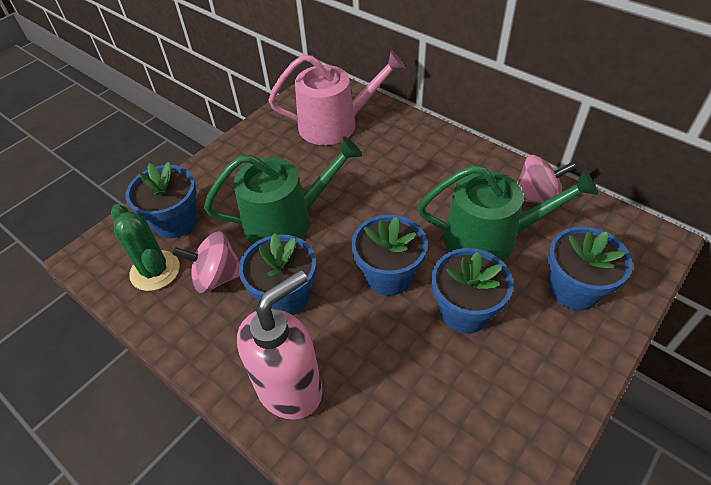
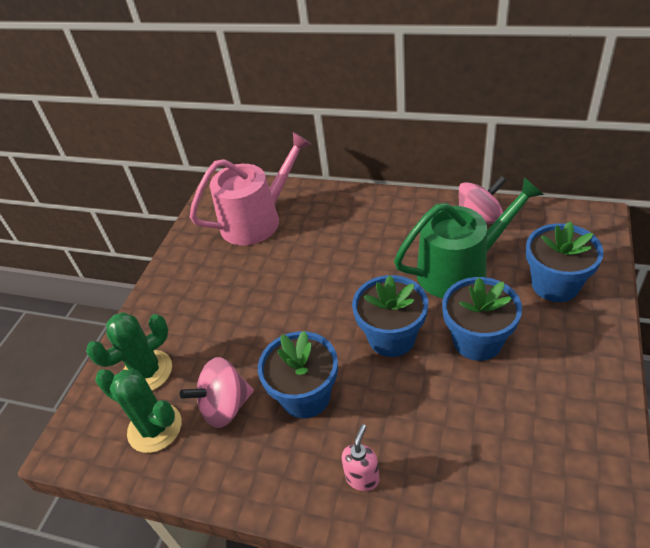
camera: 20 degrees left, 5 degrees down
(175, 222) = (147, 371): blue flower pot -> green cactus
(286, 220) = (263, 326): green watering can -> none
(290, 388) = (362, 477): pink soap dispenser -> pink soap dispenser, size x0.44

